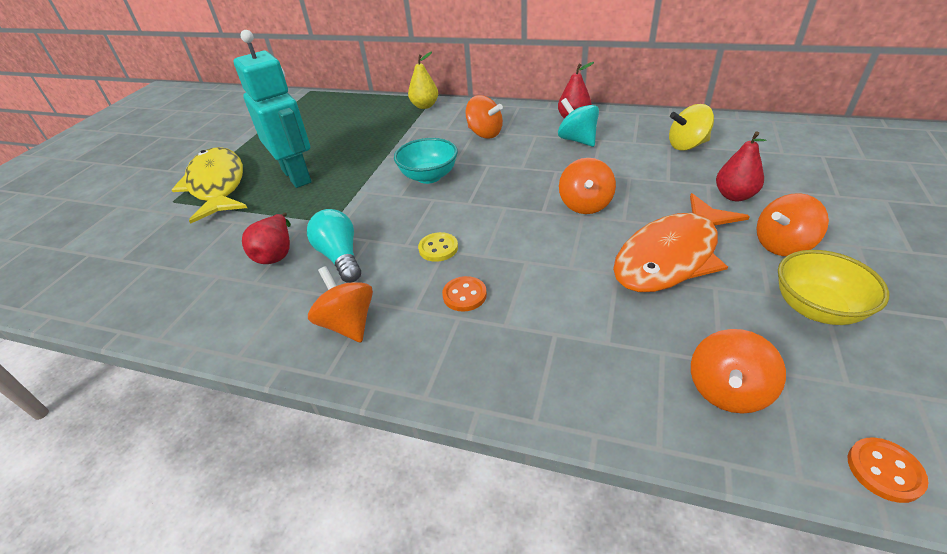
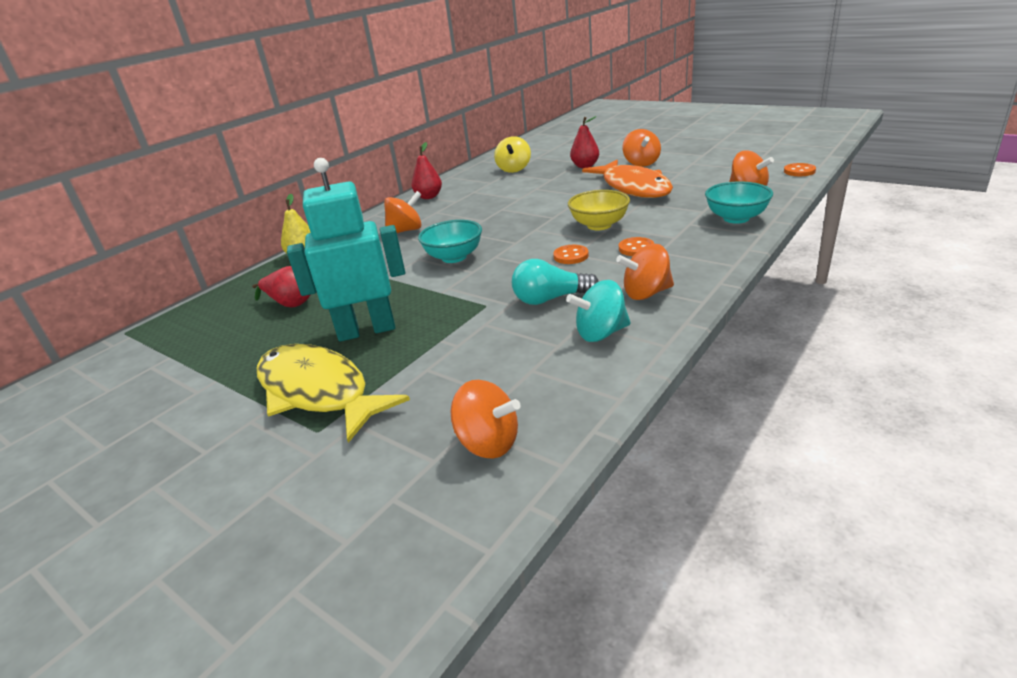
camera: 70 degrees left, 10 degrees down
(217, 185) = (318, 392): yellow fish -> yellow fish turned 45 degrees clockwise
(276, 253) = (518, 334): red pear -> red pear (290, 303)
(438, 248) = (571, 256): yellow button -> orange button
(577, 140) = (464, 198): turquoise spinning top -> turquoise spinning top (601, 333)
(585, 205) = (557, 204): orange spinning top -> orange spinning top (488, 443)
(589, 385) = (736, 218): none -> turquoise bowl
(816, 308) = (696, 165): yellow bowl -> yellow bowl (599, 225)

